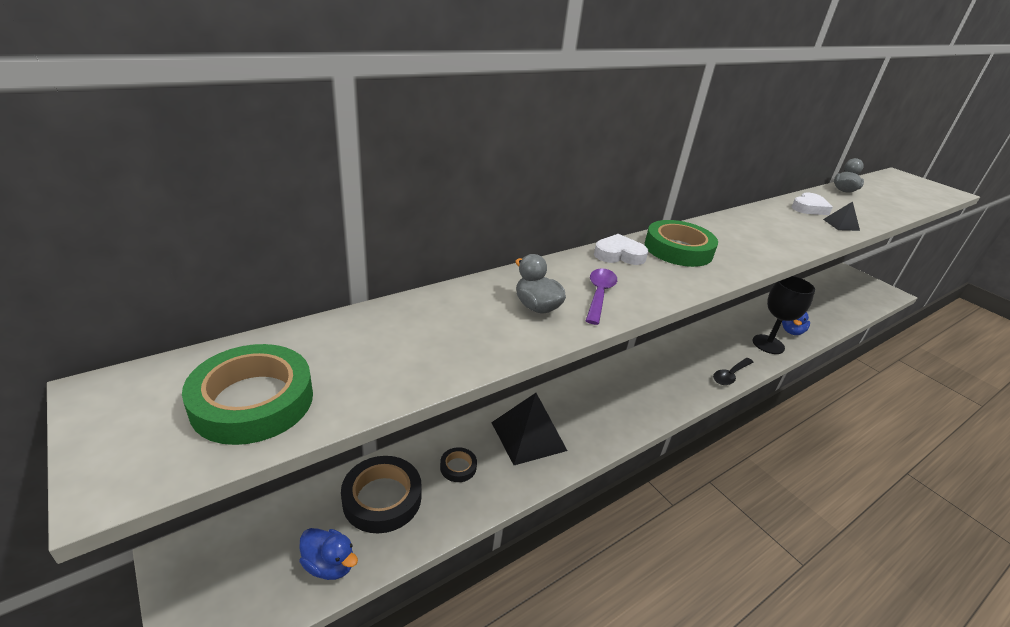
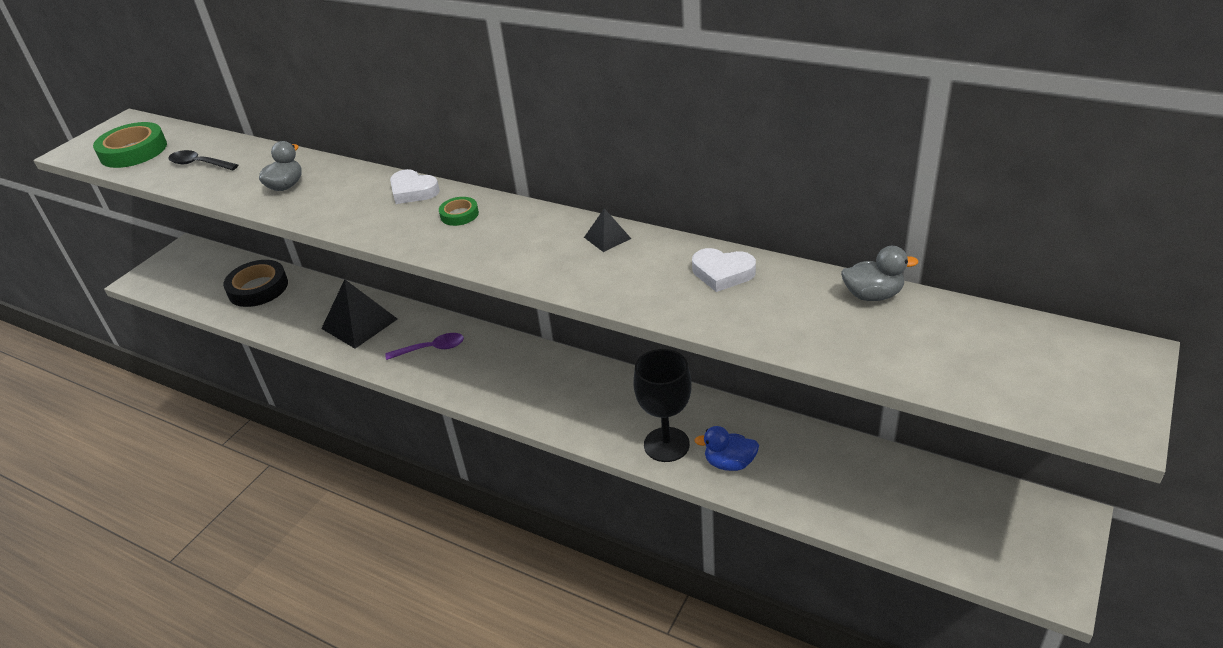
camera: 70 degrees right, 5 degrees up
(329, 565) = (199, 294): blue duck -> none
(458, 467) = (304, 305): black tape -> none
(599, 295) = (326, 202): purple spoon -> purple spoon (431, 349)
(619, 255) = (413, 191): white heart -> white heart turned 150 degrees clockwise
(678, 249) = (459, 214): green tape -> green tape, size x0.51
(730, 375) = (558, 423): black spoon -> black spoon (199, 164)
(841, 225) = (686, 305): black pyramid -> black pyramid (607, 238)

